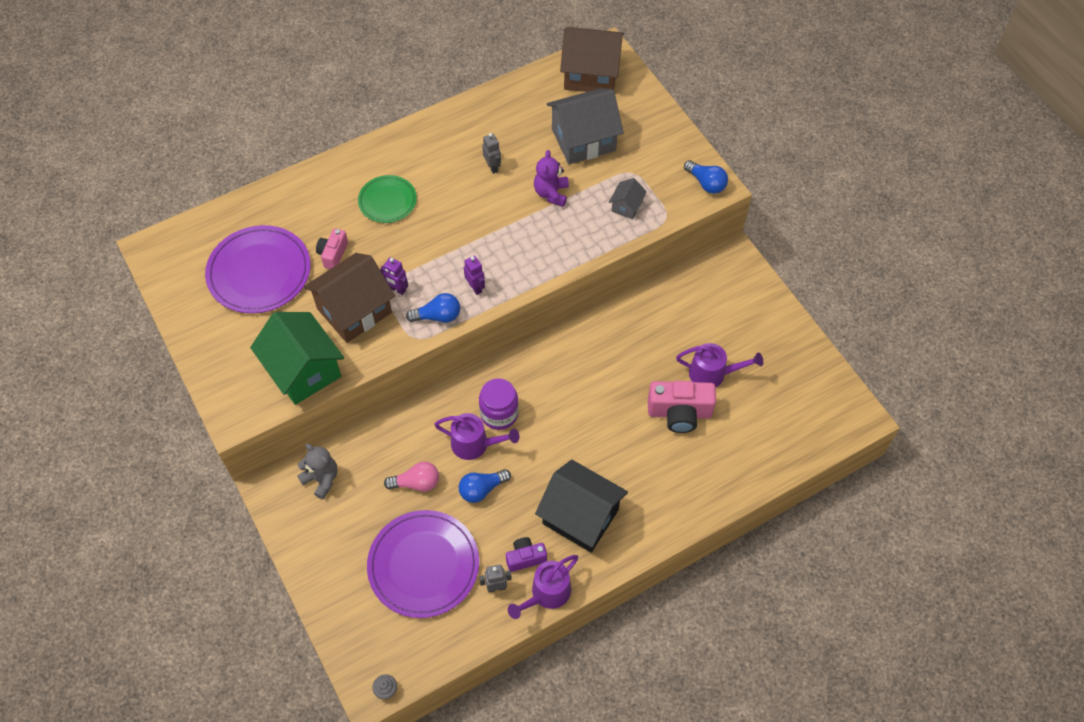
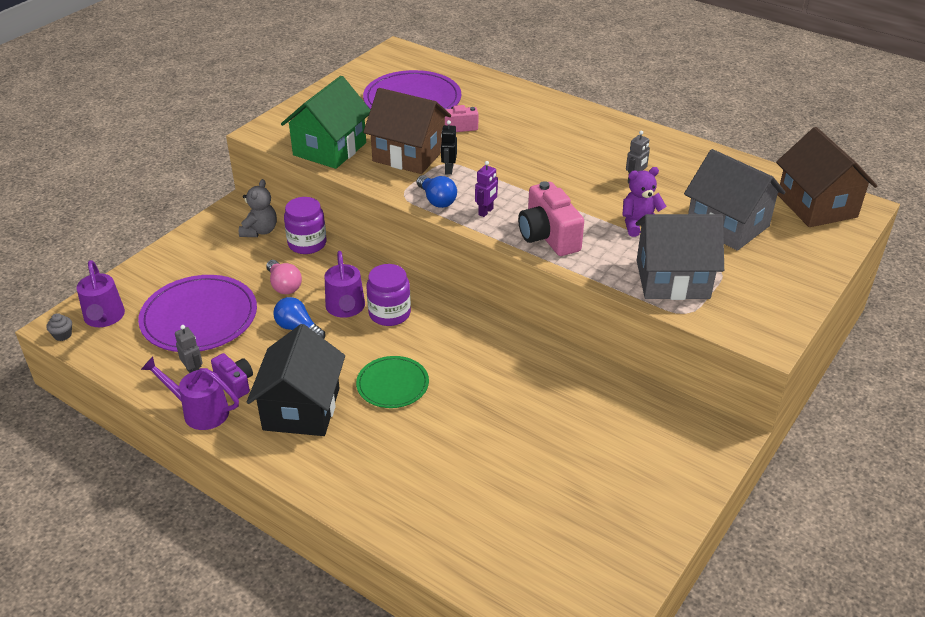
camera: 65 degrees right, 20 degrees down
(365, 445) = (307, 243): none -> purple jar
(387, 201) = (540, 136): green plate -> green plate (392, 384)
(397, 289) = (448, 170): purple robot -> black robot
(626, 206) = (672, 279): grey house -> grey house, size x2.15
(679, 413) = (476, 450): pink camera -> pink camera (548, 236)
(706, 183) = (764, 330): blue light bulb -> none
(713, 374) = (548, 464): purple watering can -> purple watering can (104, 318)

